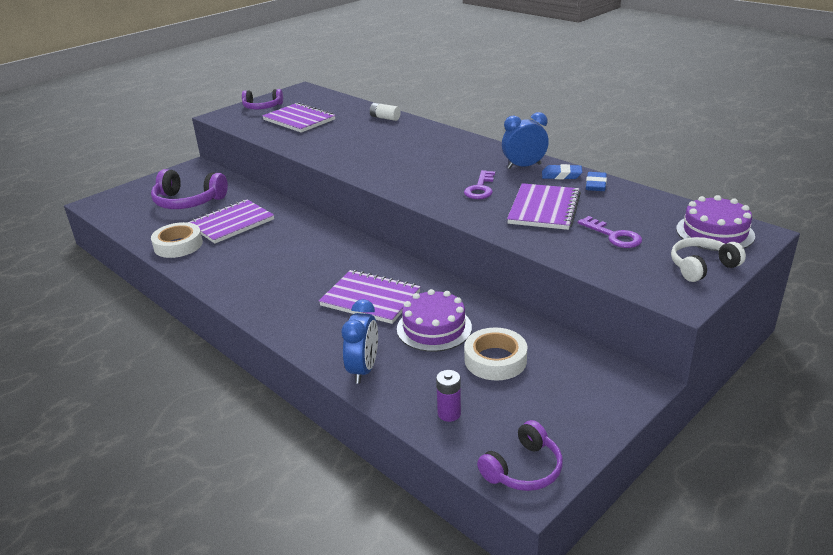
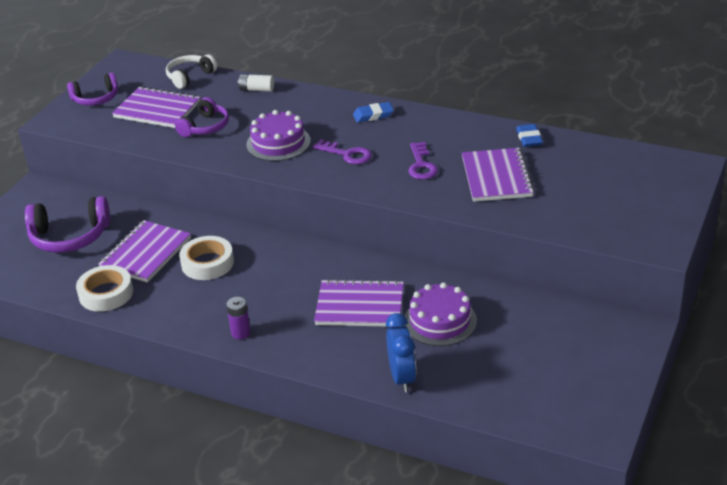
camera: 20 degrees left, 5 degrees up
(449, 413) = (503, 397): purple battery -> purple battery (241, 333)
(495, 360) = (513, 338): white tape -> white tape (207, 263)
(523, 469) = (589, 426): purple headphones -> purple headphones (205, 127)
(524, 166) = (447, 129): blue clock -> none
(561, 175) = (490, 133): blue eraser -> blue eraser (373, 115)
(613, 236) = (575, 194): purple key -> purple key (347, 154)
(701, 266) = (663, 211): white headphones -> white headphones (189, 76)
(715, 232) = (658, 172): purple cake -> purple cake (278, 143)

